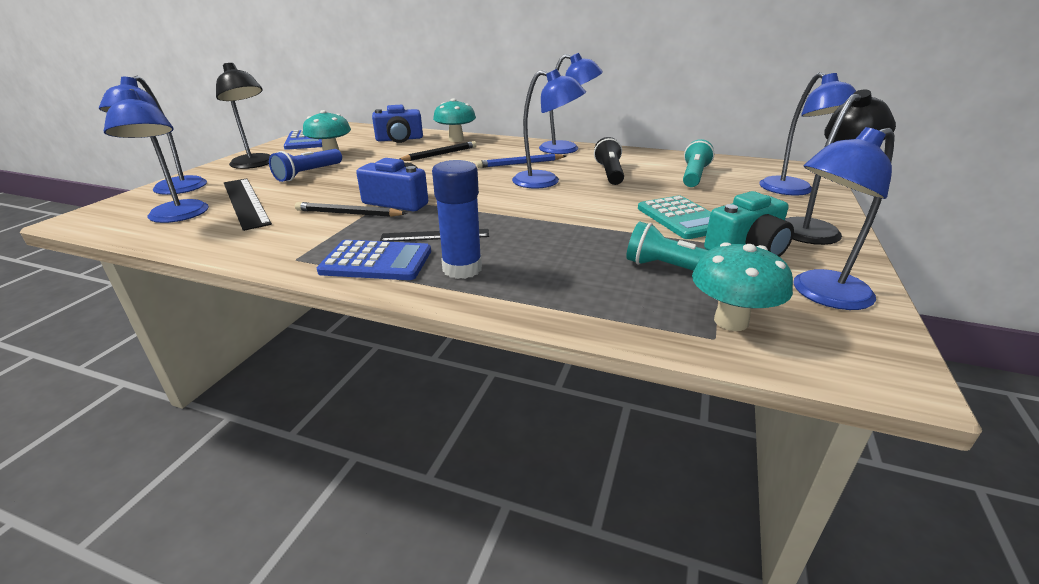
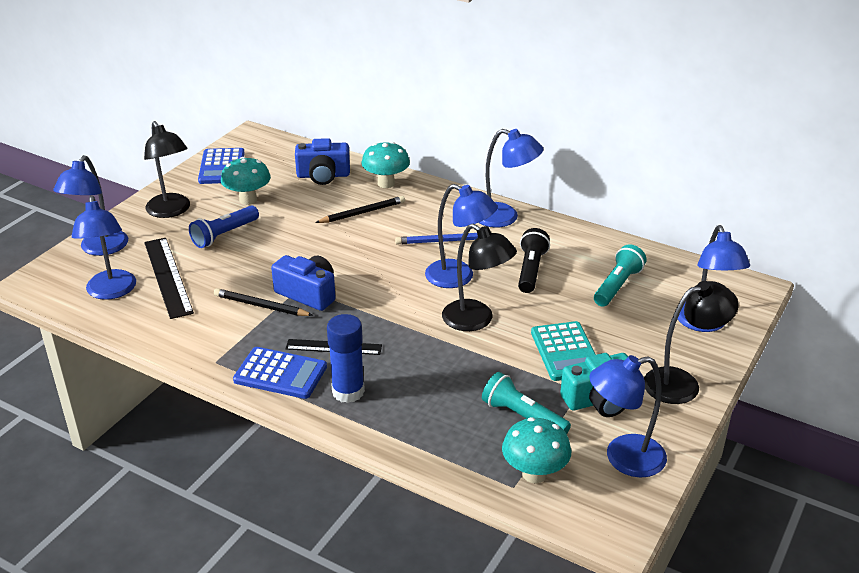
camera: 10 degrees right, 5 degrees up
(578, 205) = (476, 320): none -> black lamp

